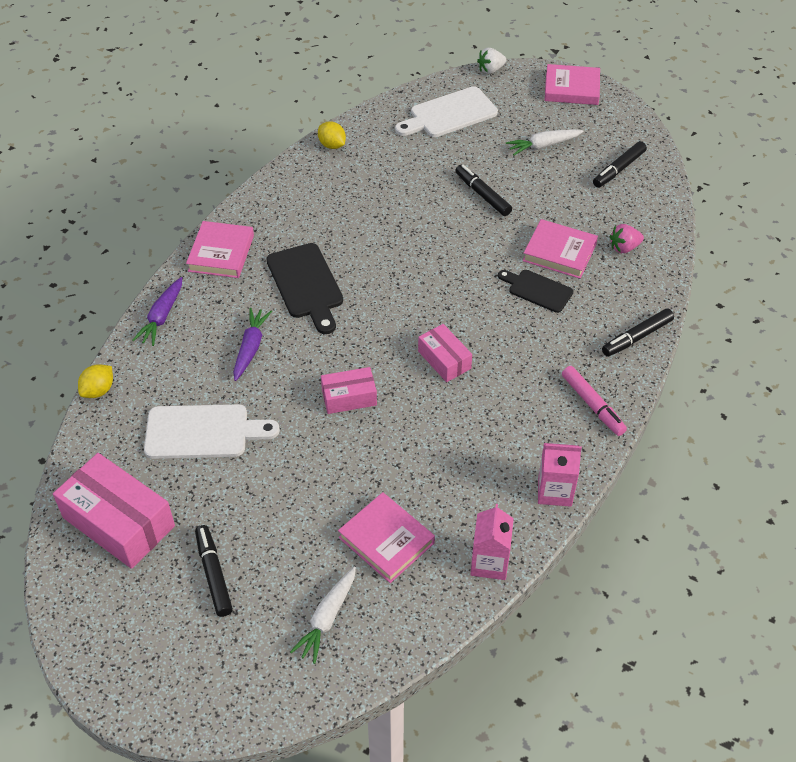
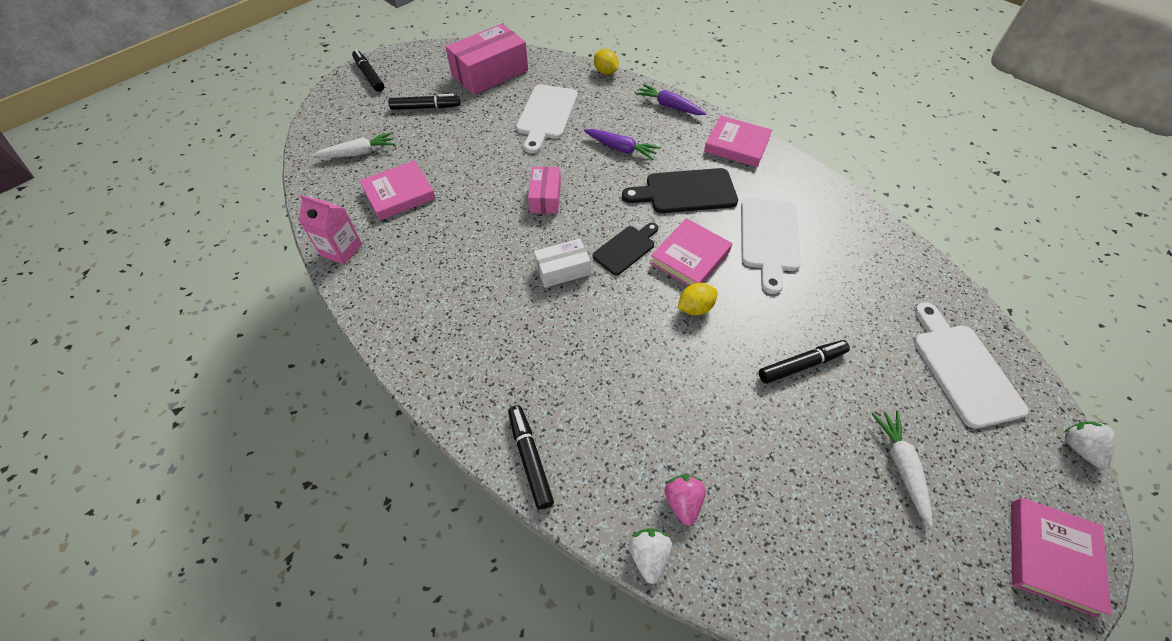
camera: 105 degrees right, 5 degrees up
(327, 618) = (358, 153): white carrot -> white carrot turned 120 degrees clockwise
(332, 145) = (893, 243): yellow lemon -> yellow lemon (695, 308)
(352, 220) = (769, 239): none -> white cutting board
(444, 360) = (562, 270): pink box -> white box
(537, 290) = (632, 376): black cutting board -> black cutting board (626, 248)
(554, 491) = (379, 314): pink carton -> none
(559, 252) = (688, 419): pink book -> pink book (690, 257)
(592, 405) = (457, 378): pink marker -> none
(618, 169) = (847, 557): black marker -> black marker (369, 75)
(669, 259) = (649, 556): none -> white strawberry

